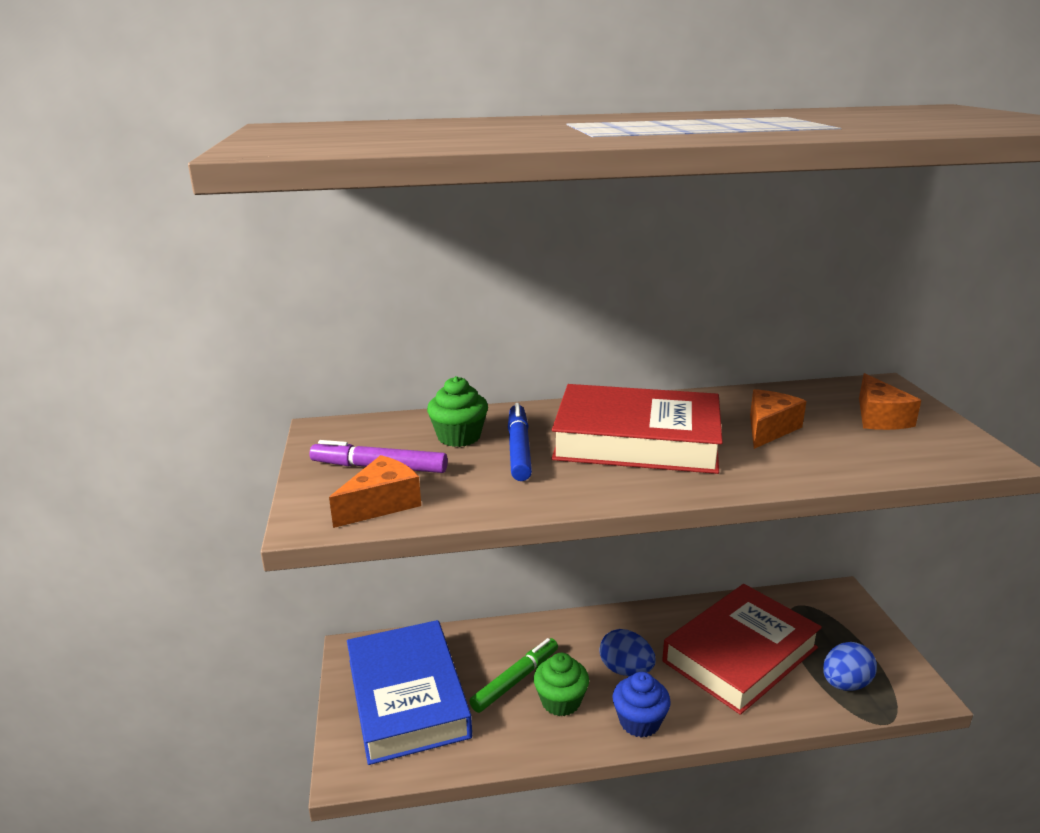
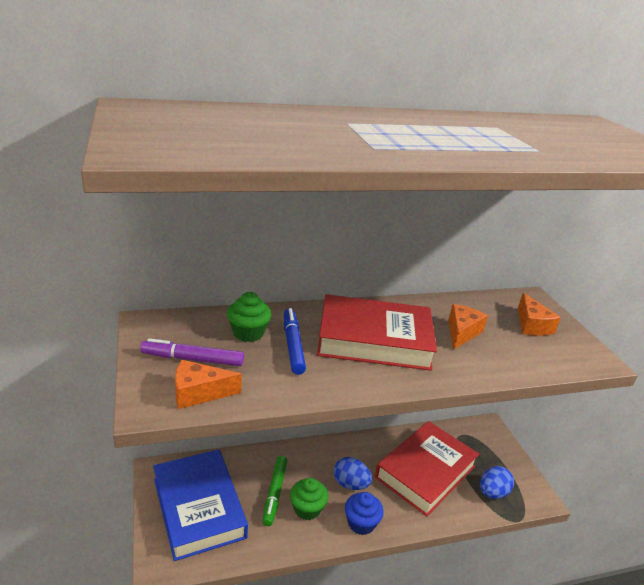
camera: 10 degrees left, 5 degrees up
(381, 504) = (199, 393): orange cheese -> orange cheese turned 135 degrees counterclockwise
(515, 680) = (275, 493): green marker -> green marker turned 150 degrees clockwise

